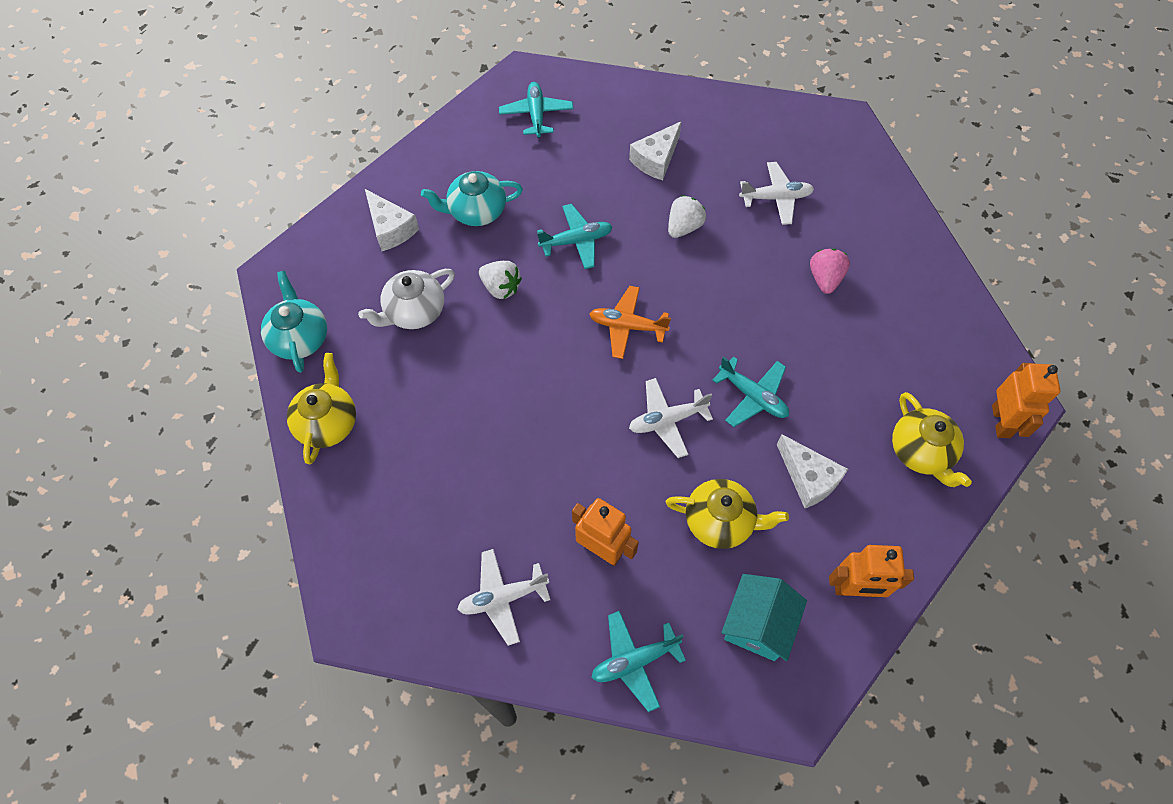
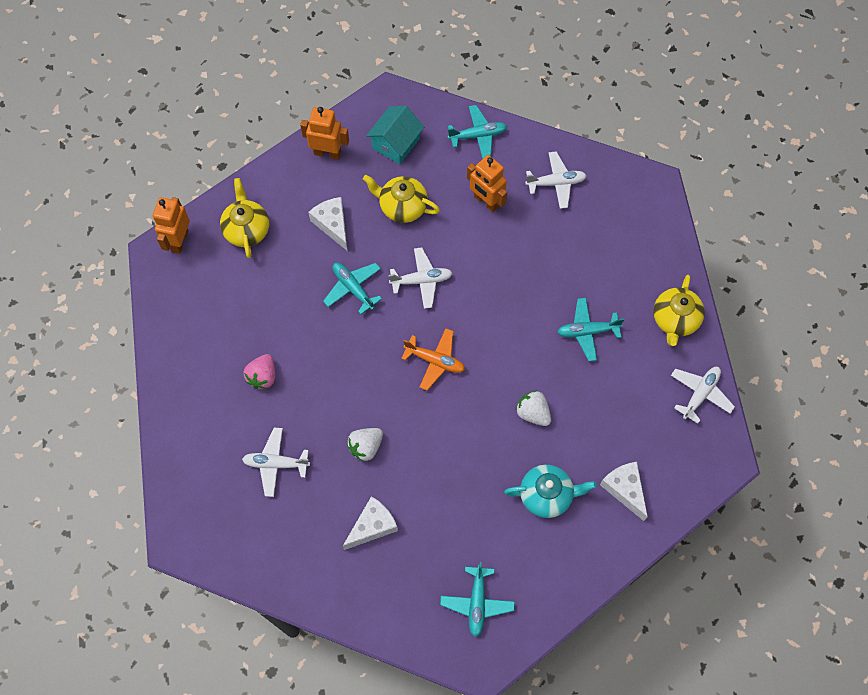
camera: 170 degrees left, 5 degrees up
(300, 338) = (700, 394): turquoise teapot -> white plane
(414, 312) = (606, 402): white teapot -> none
(576, 241) = (462, 448): turquoise plane -> turquoise plane (587, 331)

